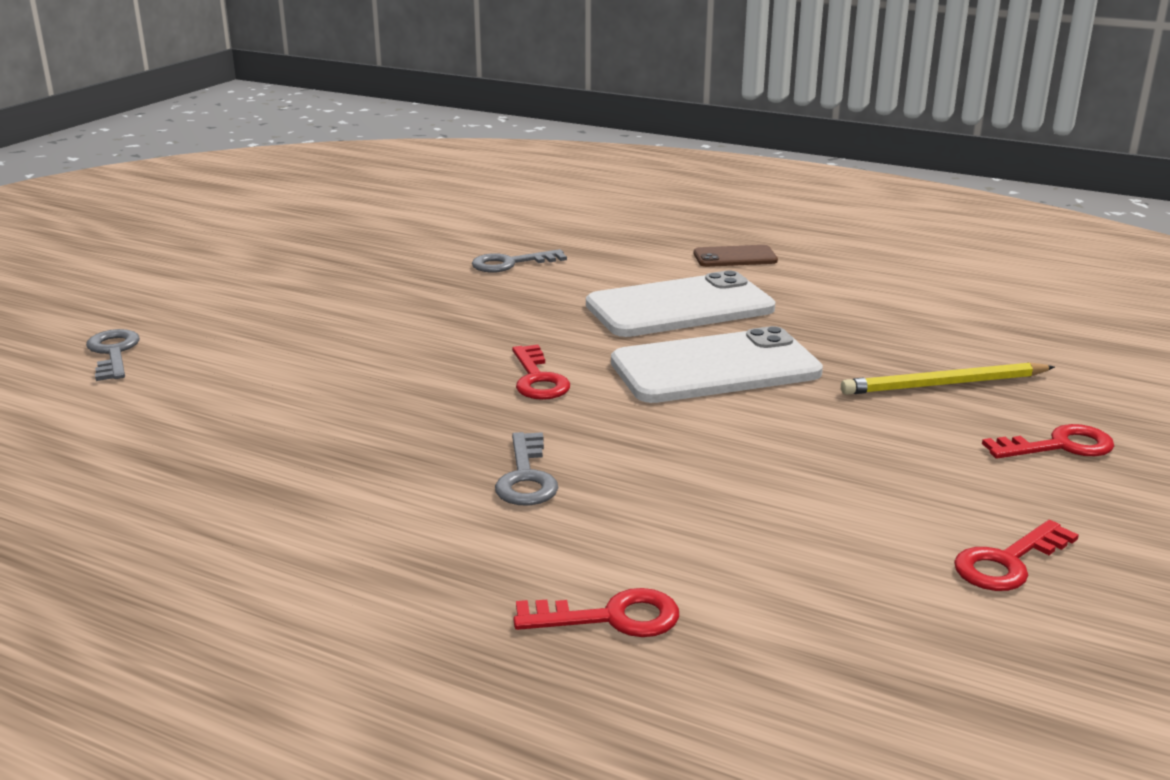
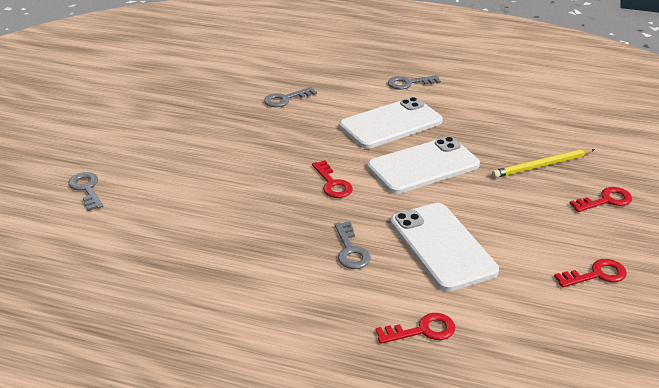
camera: 10 degrees left, 10 degrees up
(705, 487) = (442, 246): none -> white phone
(735, 257) = (409, 83): brown phone -> grey key
(1007, 562) = (596, 275): red key -> red key turned 150 degrees counterclockwise

